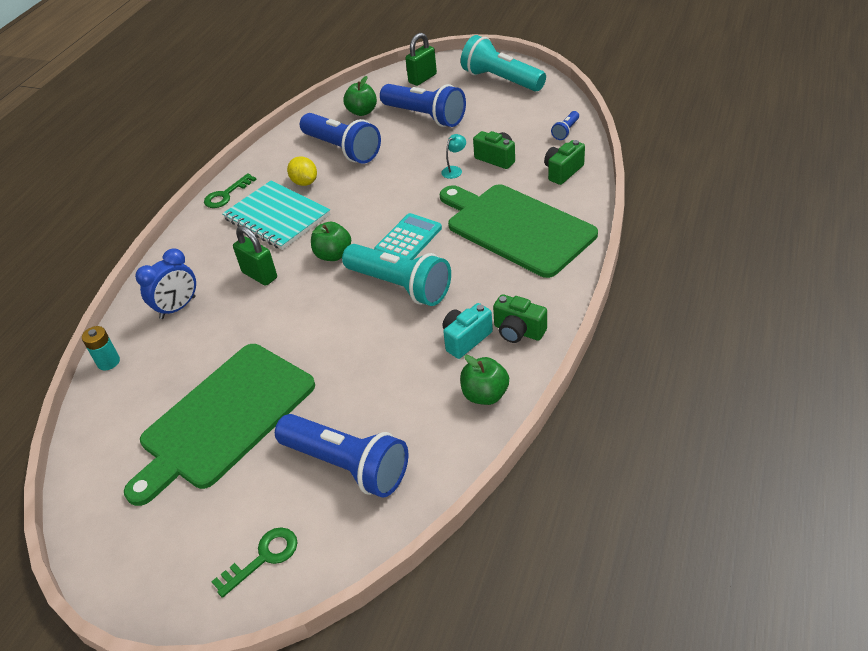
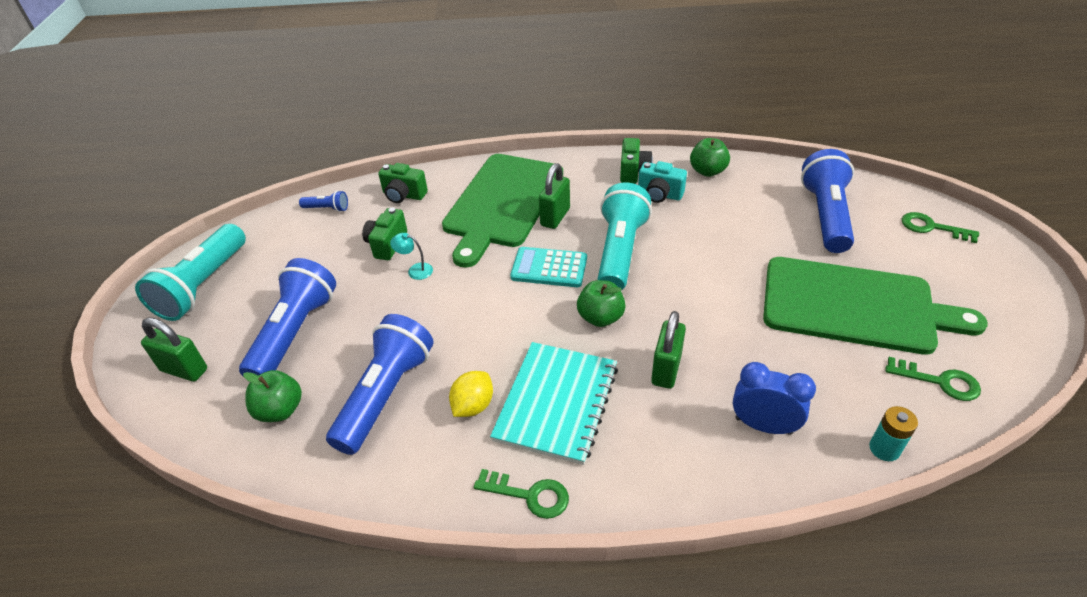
camera: 115 degrees left, 0 degrees up
(118, 429) = (939, 381): none -> green key
(474, 257) = (555, 217): none -> green padlock

